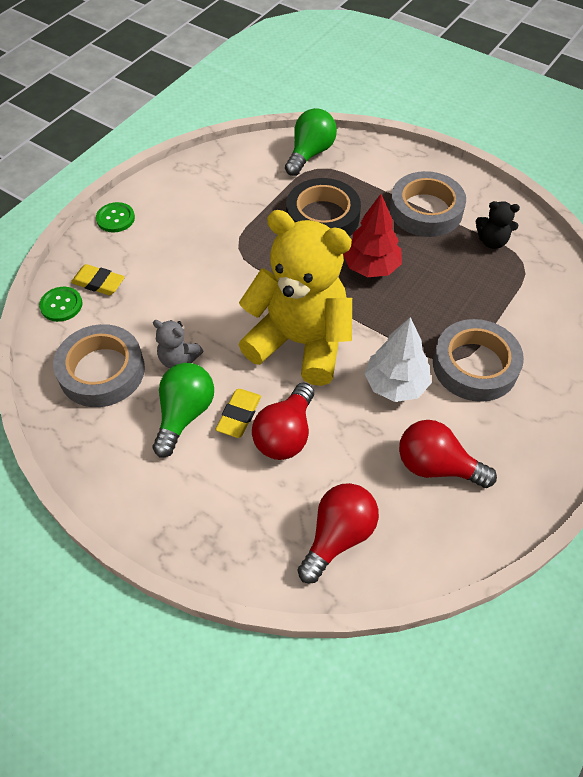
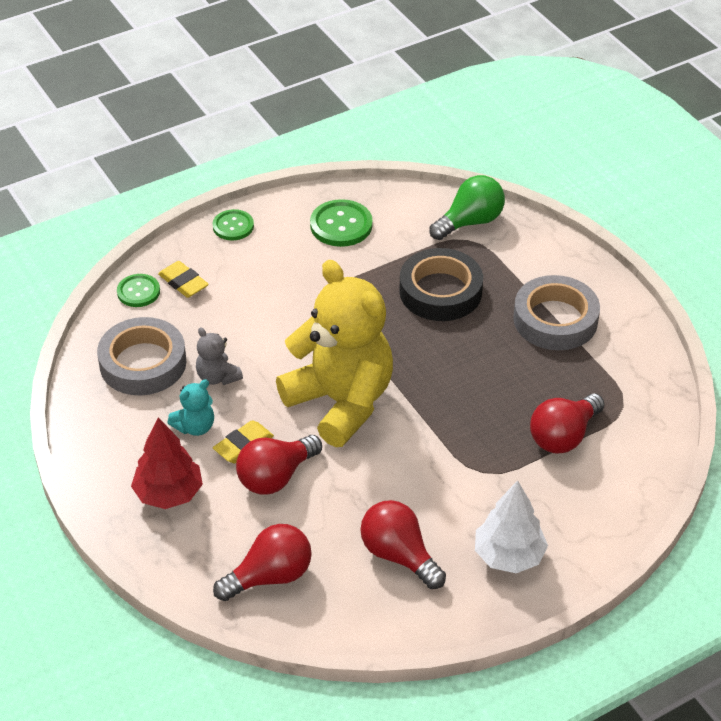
camera: 25 degrees right, 10 degrees down
(184, 414) = (195, 427): green light bulb -> turquoise teddy bear
(208, 188) = (341, 225): none -> green button
(371, 267) = (458, 356): red tree -> red tree (169, 494)
(395, 384) = (408, 472): white tree -> white tree (509, 556)
(475, 365) = (499, 484): grey tape -> none
(492, 241) = (605, 374): black teddy bear -> none
(496, 304) = (563, 436): none -> red light bulb

